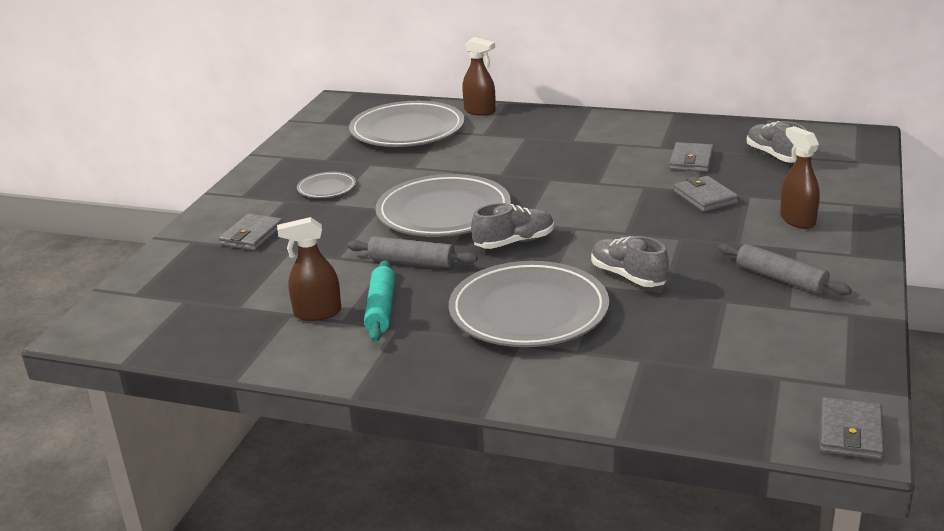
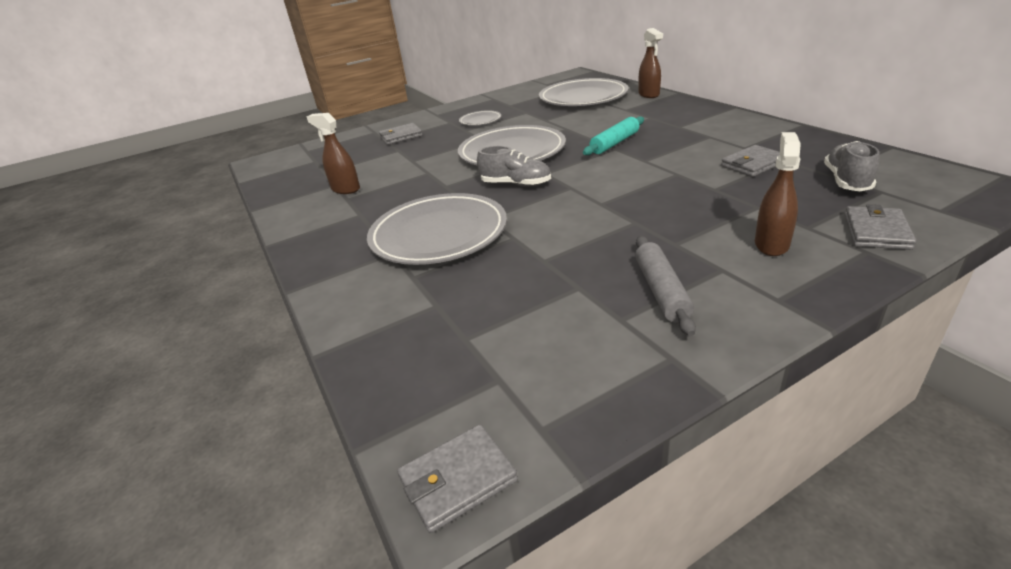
camera: 45 degrees right, 5 degrees up
(381, 309) = (374, 199): turquoise rolling pin -> turquoise rolling pin (615, 143)
(412, 261) = (440, 176): grey rolling pin -> none
(628, 276) = (543, 236): grey shoe -> none
(705, 197) = (713, 196): grey wallet -> grey wallet (876, 232)

